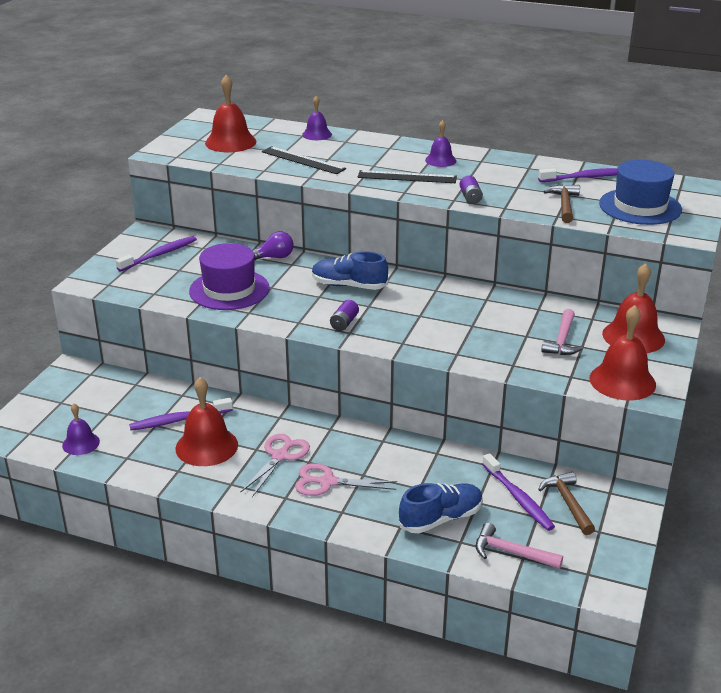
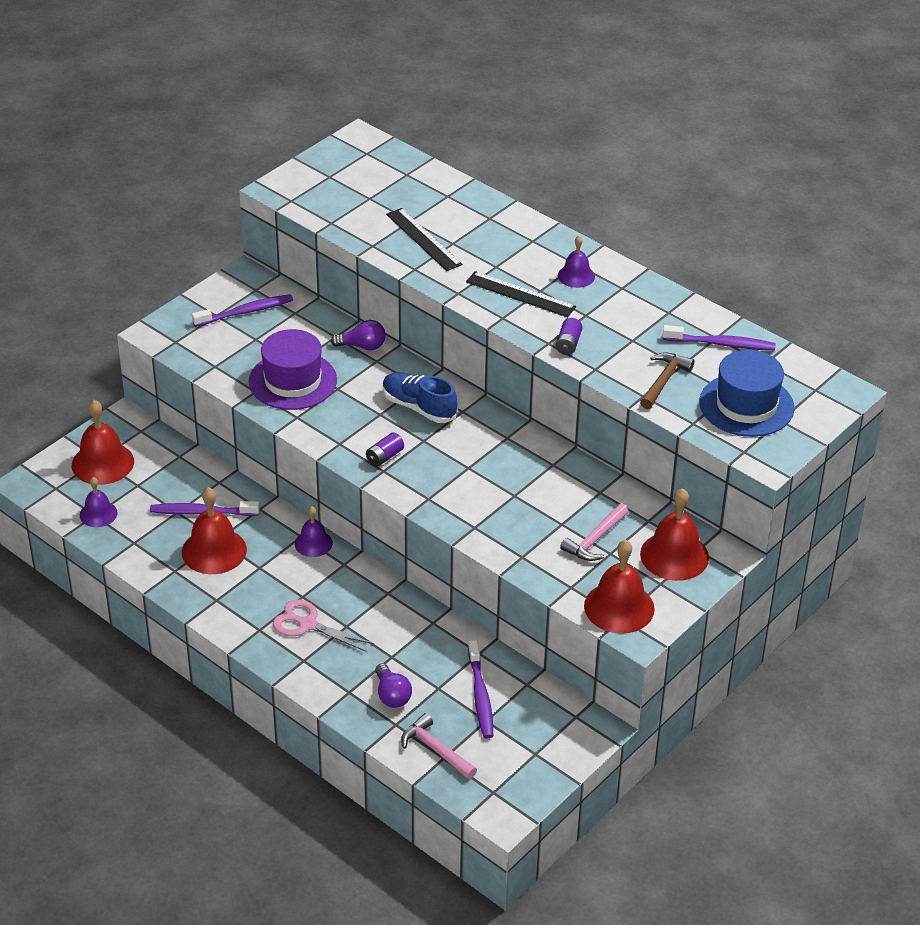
camera: 20 degrees right, 10 degrees up
(230, 142) = (361, 189): red bell -> red bell (102, 463)
(280, 456) = (278, 582): pink scissors -> none
(317, 134) = (464, 198): purple bell -> purple bell (313, 543)
(441, 518) = (392, 695): blue shoe -> purple light bulb
(567, 503) = (525, 715): brown hammer -> none

